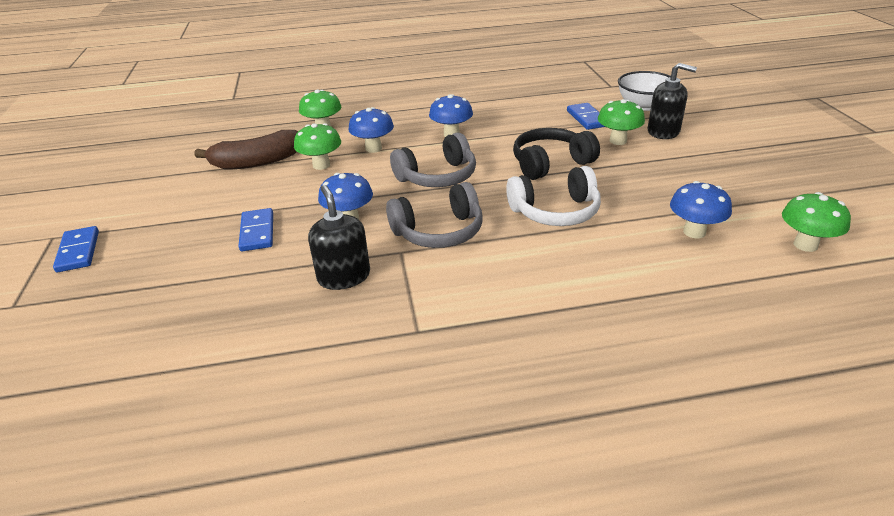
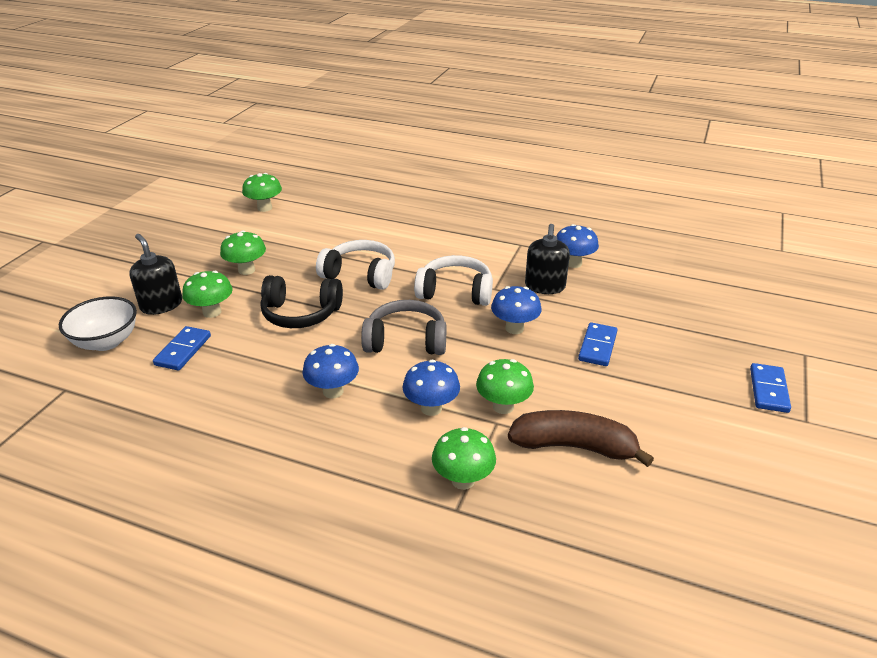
camera: 150 degrees left, 0 degrees up
(439, 232) = (455, 292): grey headphones -> white headphones
(662, 175) = (246, 270): none -> green mushroom
(694, 232) = (303, 233): blue mushroom -> blue mushroom (573, 263)

